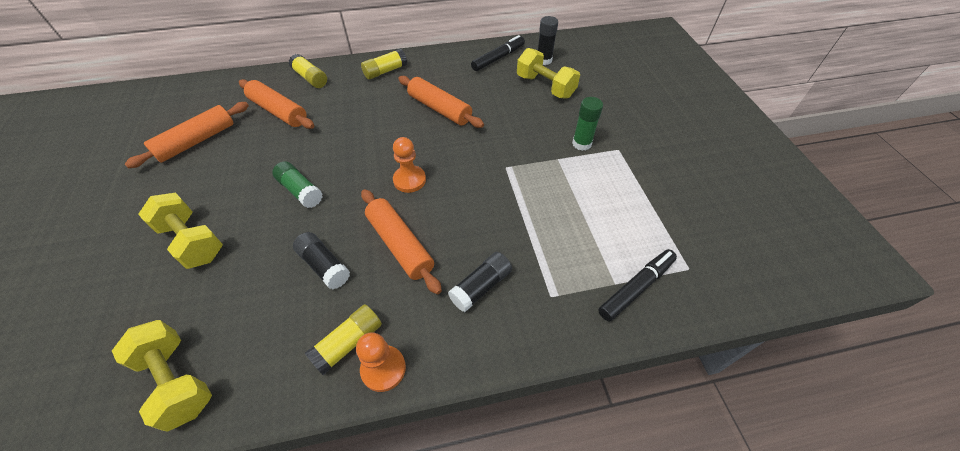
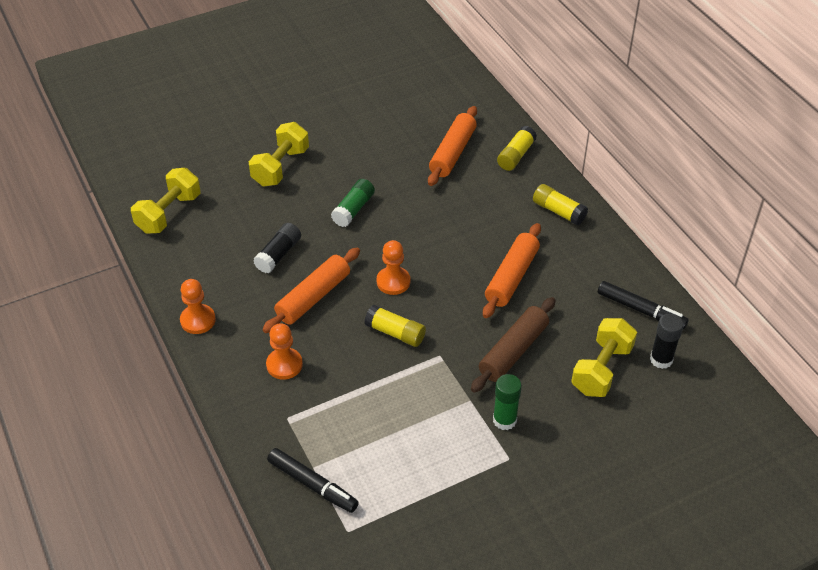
camera: 75 degrees right, 5 degrees down
(197, 141) = (389, 117): orange rolling pin -> none
(348, 343) = (214, 293): yellow glue stick -> yellow glue stick (395, 333)
(481, 286) = (284, 365): black glue stick -> orange pawn
(515, 124) = (513, 351): none -> brown rolling pin

